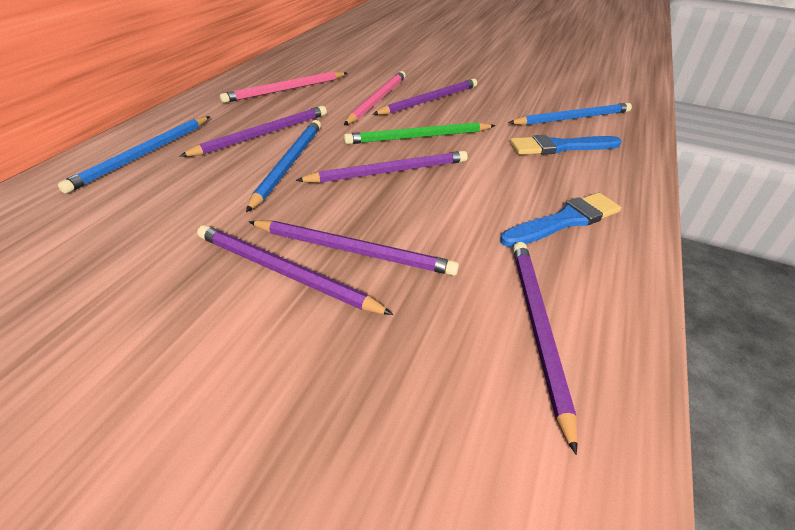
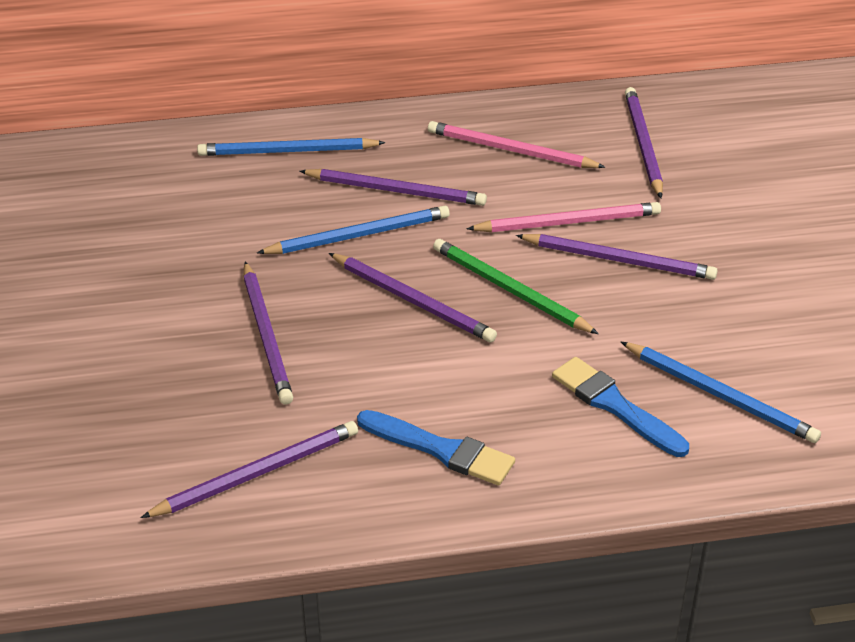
camera: 60 degrees right, 0 degrees up
(285, 273) = (208, 314): purple pencil -> purple pencil (643, 144)

